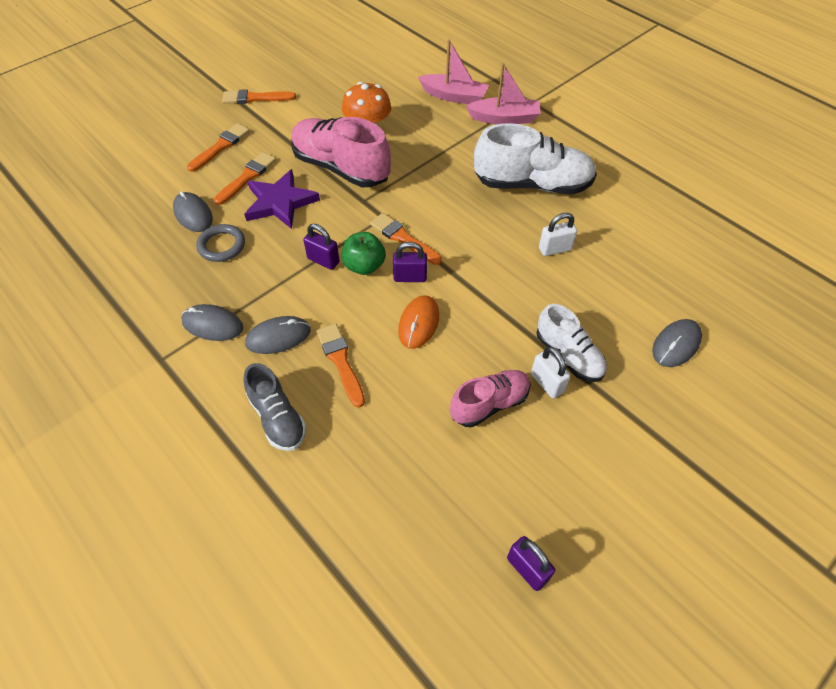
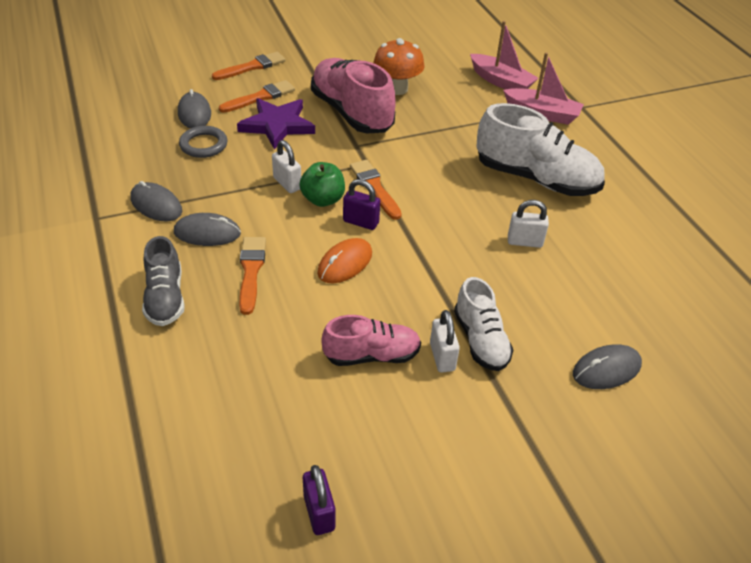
camera: 20 degrees right, 10 degrees down
(255, 98) = (307, 36): orange brush -> none
(323, 260) = (287, 184): purple padlock -> white padlock

